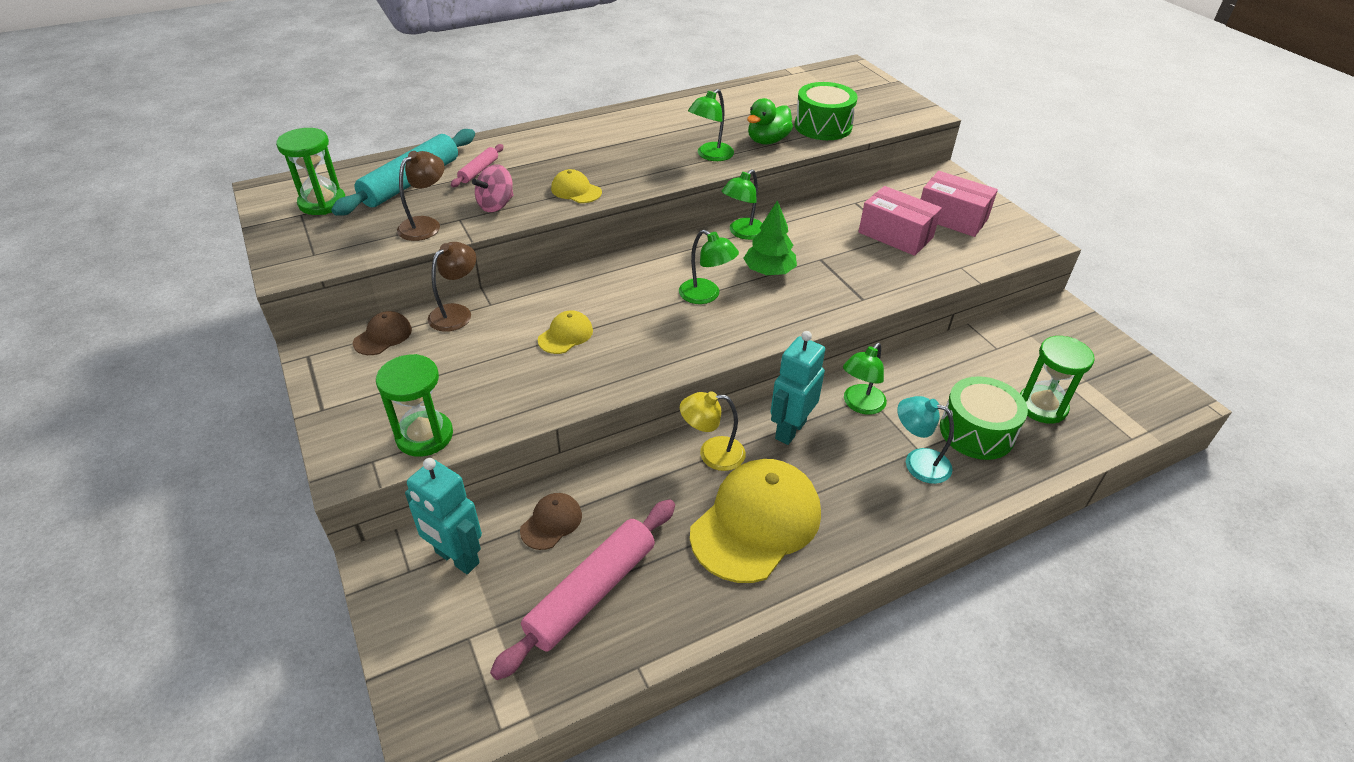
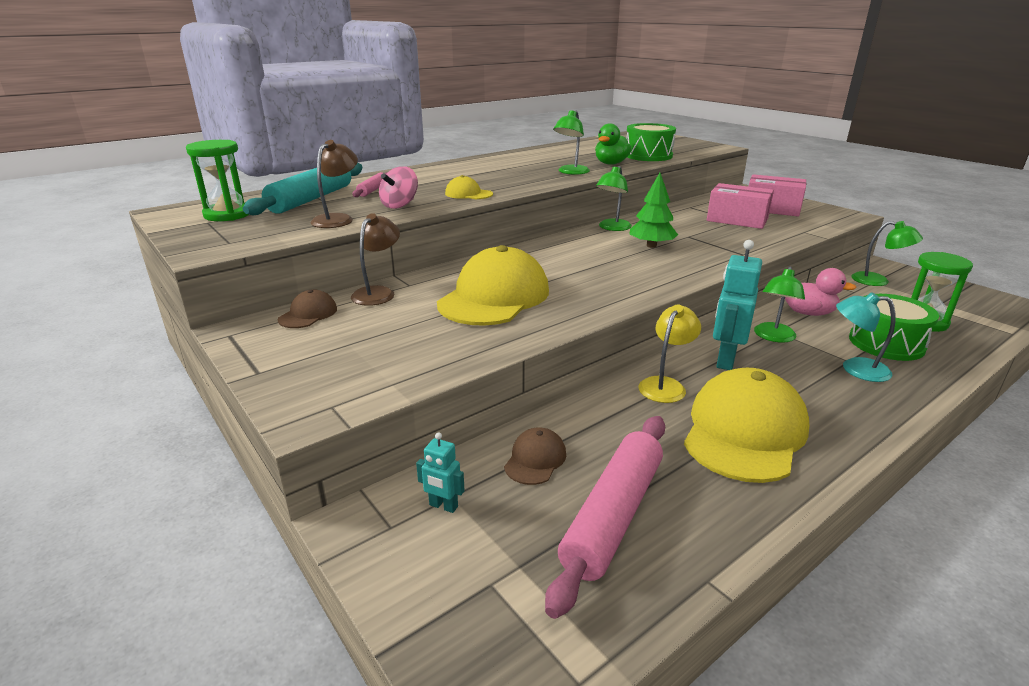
camera: 10 degrees left, 15 degrees down
(424, 436) = (384, 380): green hourglass -> none
(456, 558) = (443, 506): turquoise robot -> turquoise robot, size x0.51
(565, 335) = (494, 297): yellow cap -> yellow cap, size x2.20
(706, 295) = (608, 263): green lamp -> green lamp (878, 281)
(712, 454) = (665, 385): yellow lamp -> yellow lamp turned 135 degrees clockwise
(920, 374) = (807, 313): none -> pink duck

